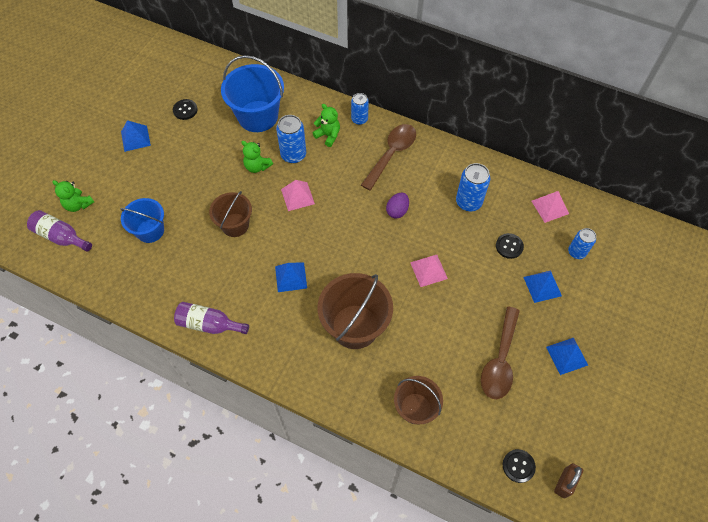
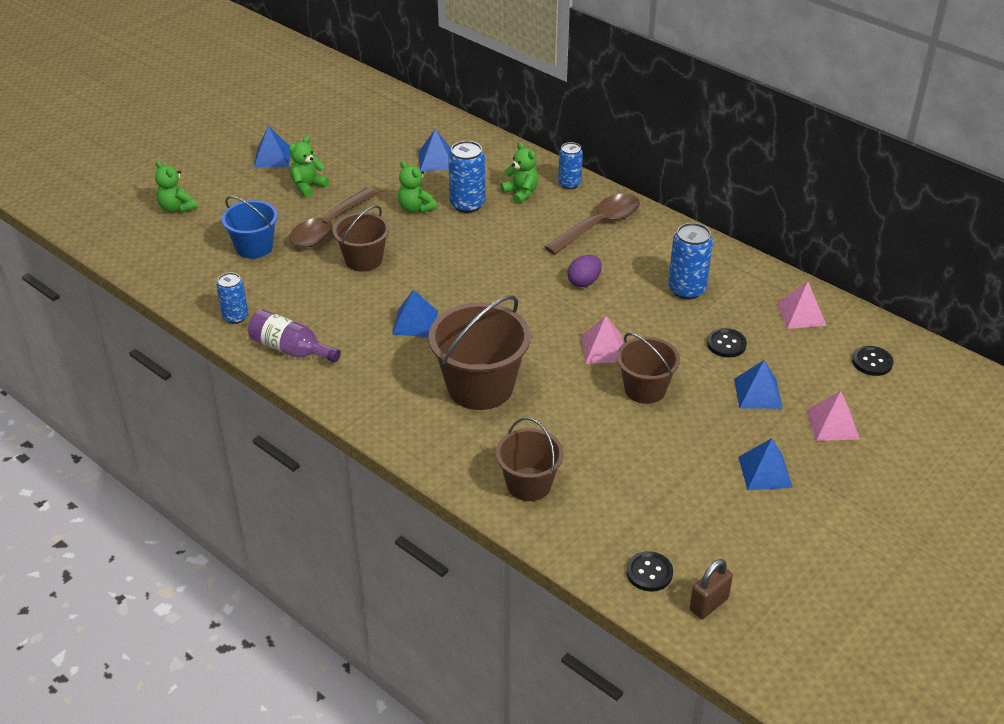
camera: 15 degrees right, 20 degrees down
(61, 236) = (143, 234): purple bottle -> none
(171, 162) = (308, 186): none -> green teddy bear
(185, 110) = (345, 140): black button -> black button (872, 362)
(258, 116) = (436, 160): blue bucket -> blue pyramid
(297, 196) = (456, 245): pink pyramid -> pink pyramid (832, 424)
(467, 301) = (645, 389): none -> brown bucket
(500, 361) = (666, 459): brown spoon -> brown spoon (328, 227)
(576, 252) = (822, 367): blue can -> blue can (235, 317)

